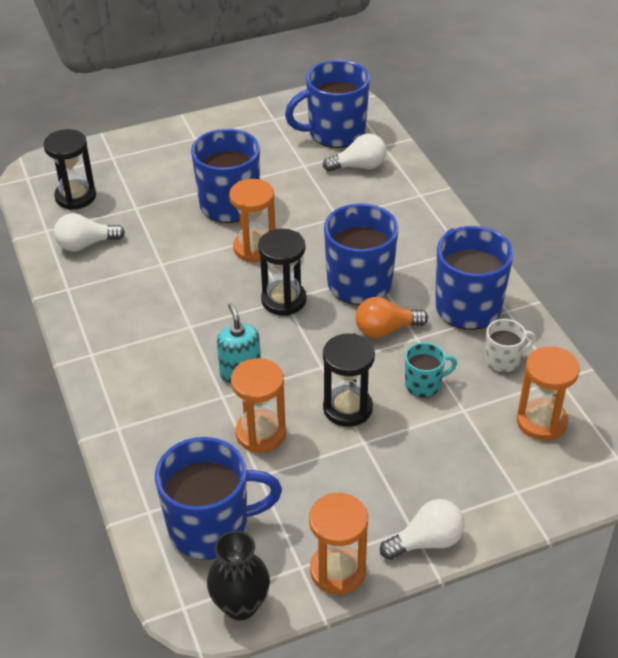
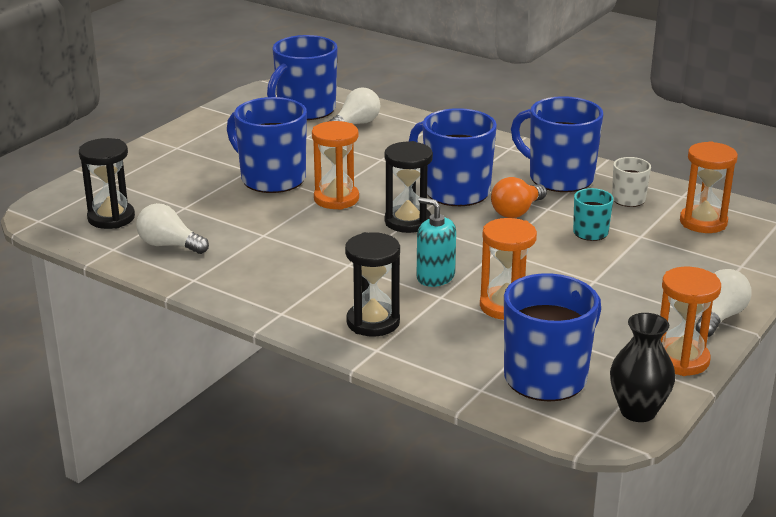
camera: 35 degrees left, 15 degrees down
(86, 244) = (169, 245): white light bulb -> white light bulb turned 75 degrees clockwise
(347, 408) = (553, 266): black hourglass -> black hourglass (373, 322)

